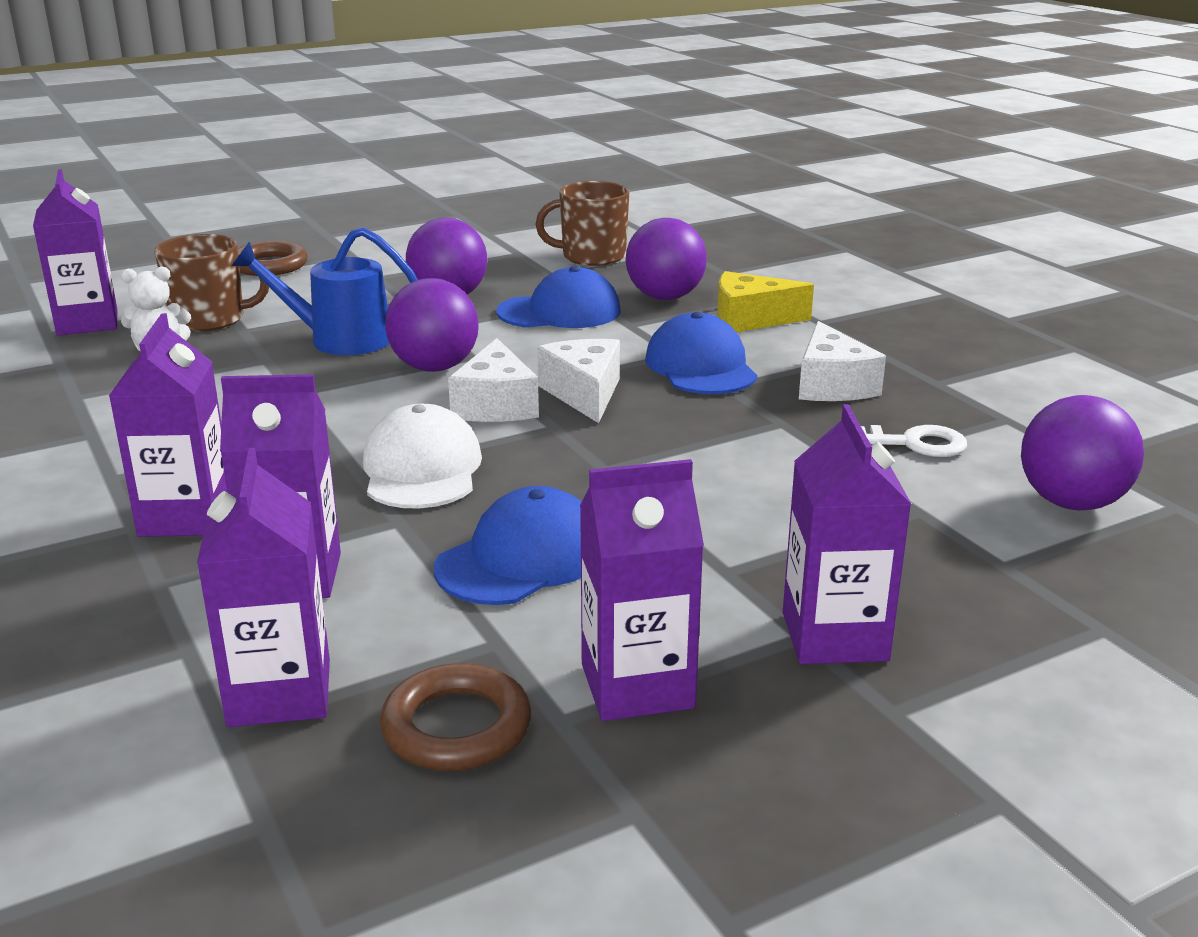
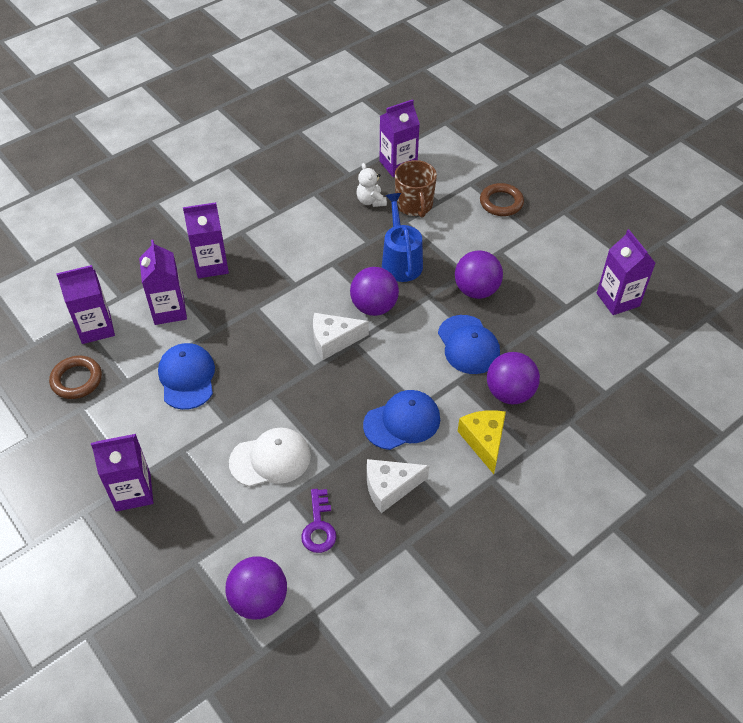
camera: 80 degrees right, 25 degrees up
(421, 469) = (261, 328): white cap -> white cap (270, 459)
(521, 558) = (187, 377): blue cap -> blue cap turned 135 degrees counterclockwise
(584, 394) = (354, 374): white cheese -> none
(592, 256) = (574, 345): brown mug -> none
(637, 686) = (99, 428): purple carton -> purple carton (618, 299)
(911, 443) = (319, 526): white key -> purple key

